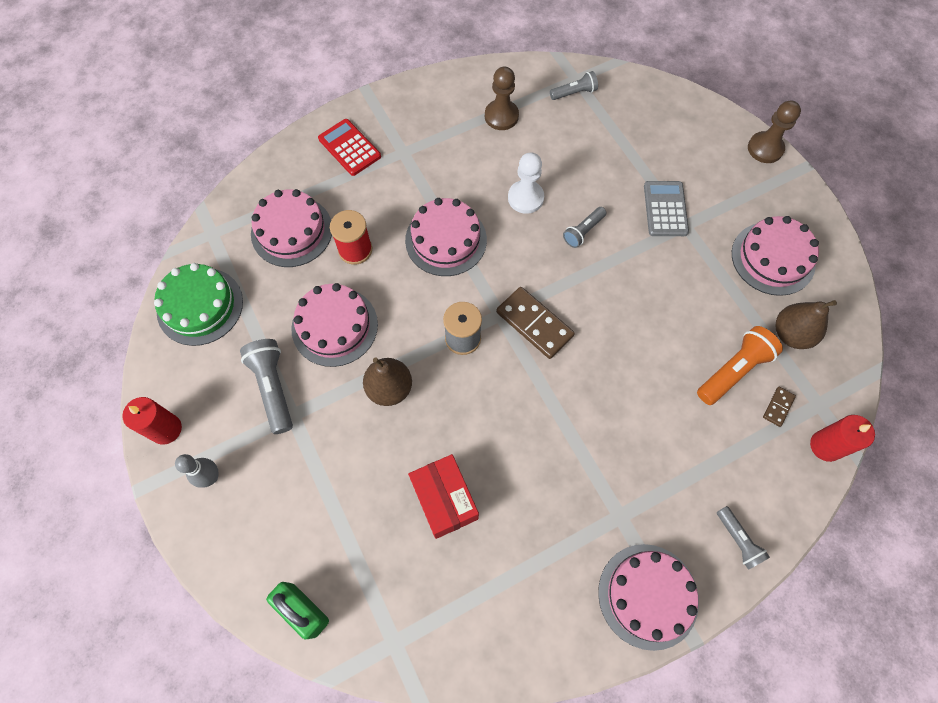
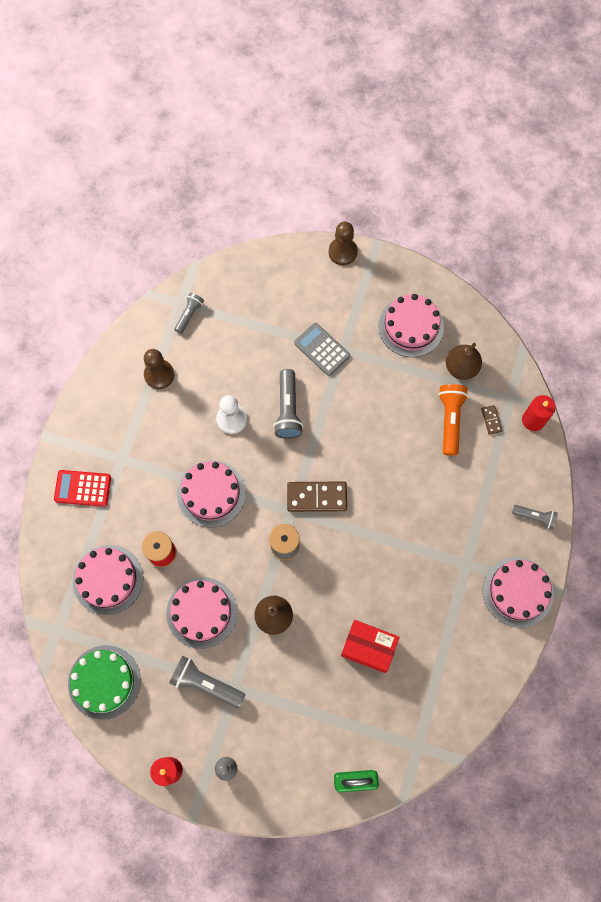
camera: 45 degrees left, 5 degrees up
(583, 231) = (288, 410): grey flashlight -> grey flashlight, size x1.63

